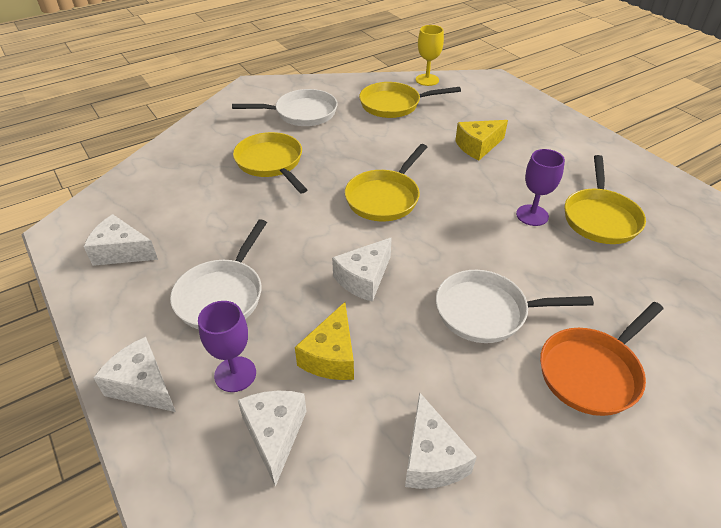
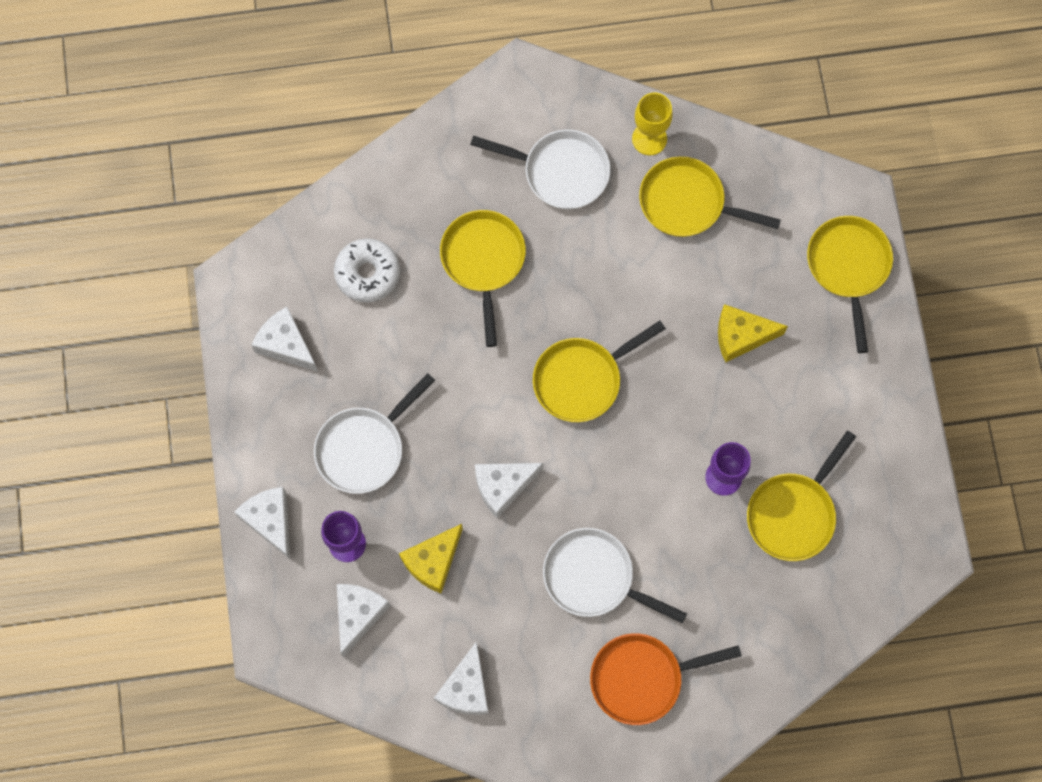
camera: 25 degrees right, 30 degrees up
(181, 193) = (367, 274): none -> white donut
(427, 80) = (765, 161): yellow goblet -> yellow goblet (649, 139)
(514, 103) = (848, 267): none -> yellow pan

